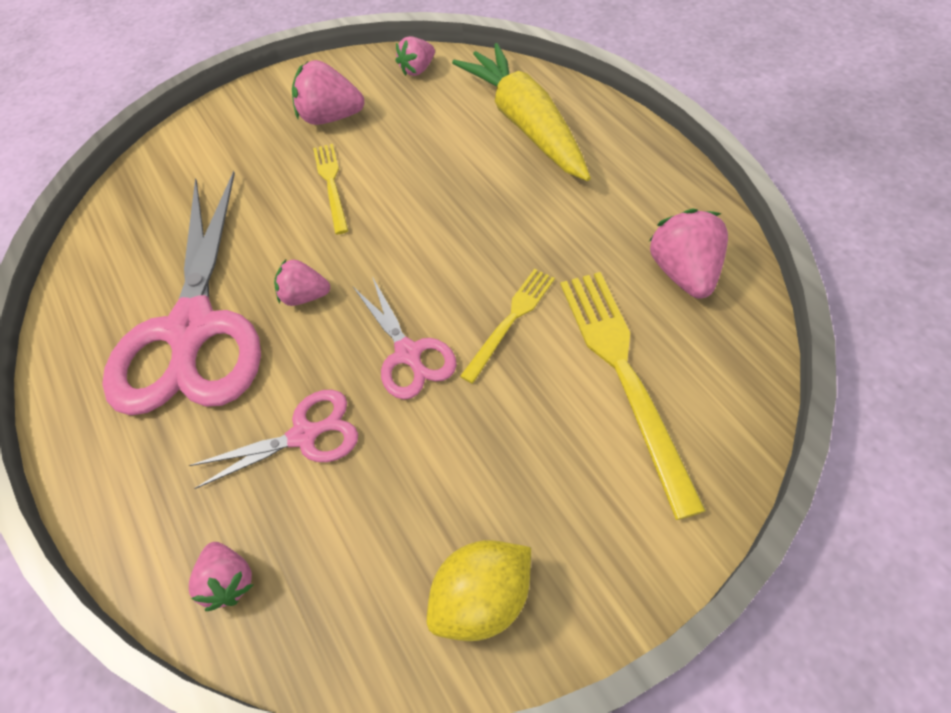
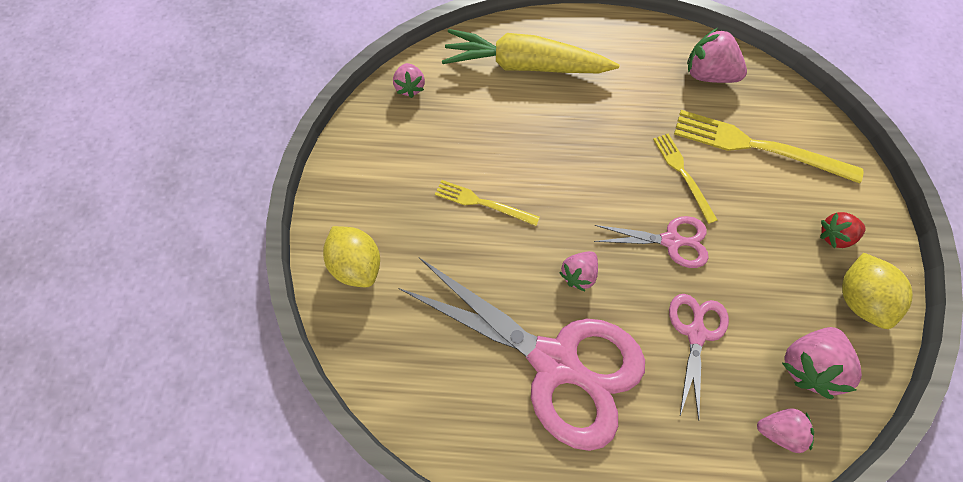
camera: 60 degrees left, 10 degrees up
(204, 145) = (358, 264): none -> yellow lemon
(331, 117) = (409, 166): pink strawberry -> pink strawberry (806, 363)
(560, 526) = (833, 236): none -> red strawberry

